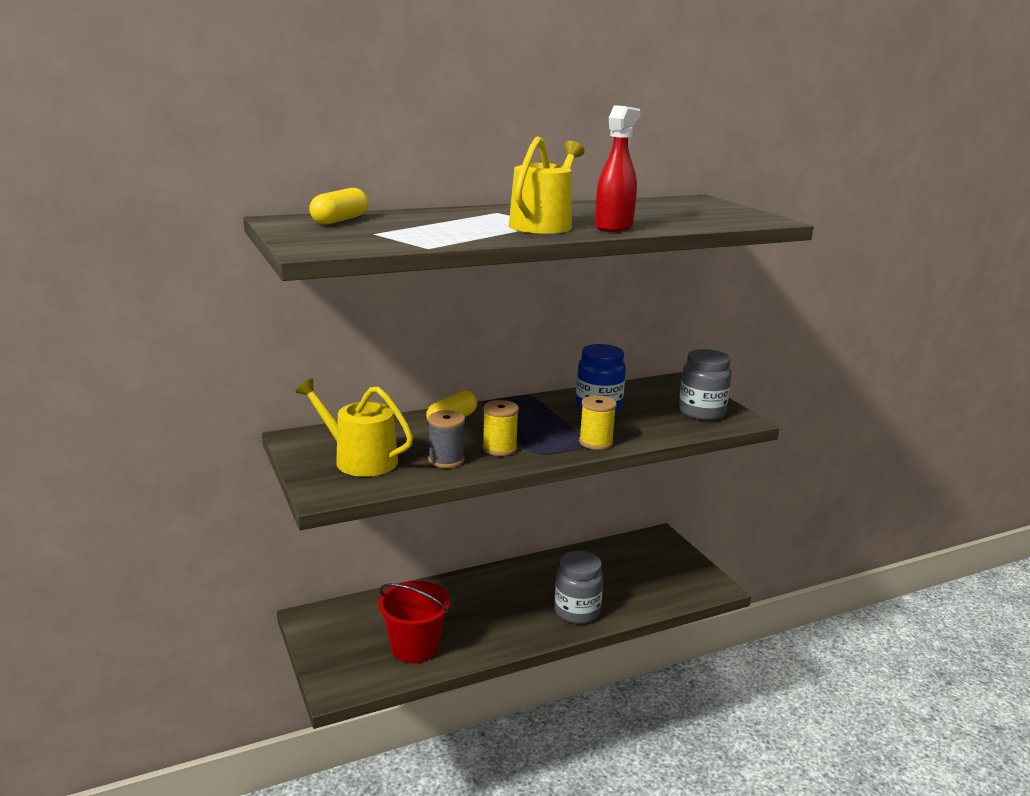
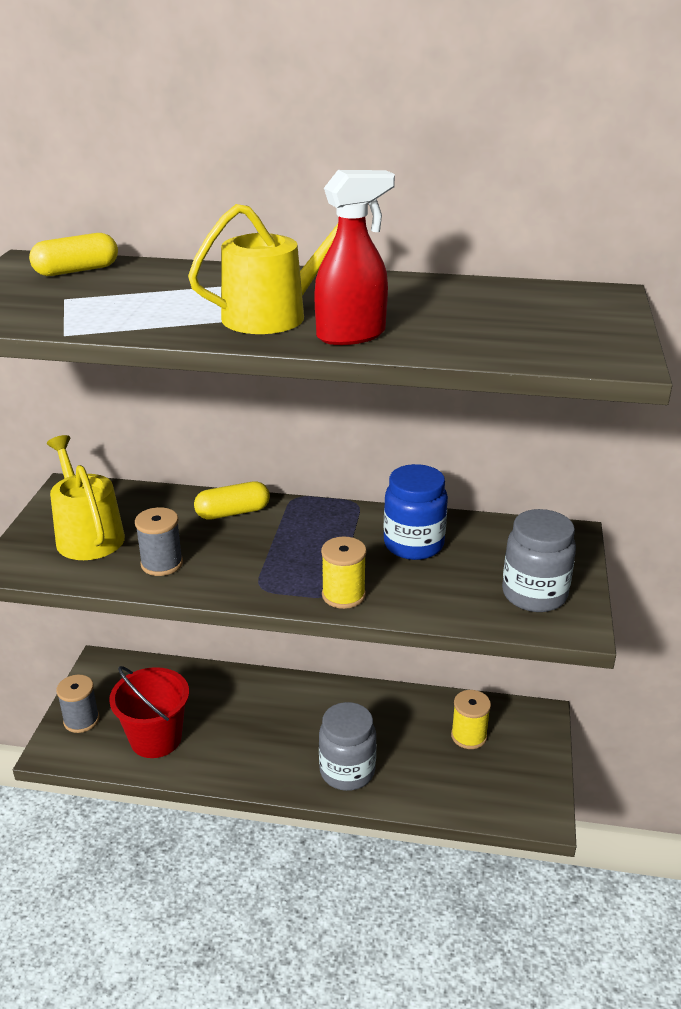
camera: 35 degrees right, 10 degrees up
(336, 660) = (81, 720): none -> grey spool
(499, 448) = (231, 567): yellow spool -> yellow spool (469, 736)

